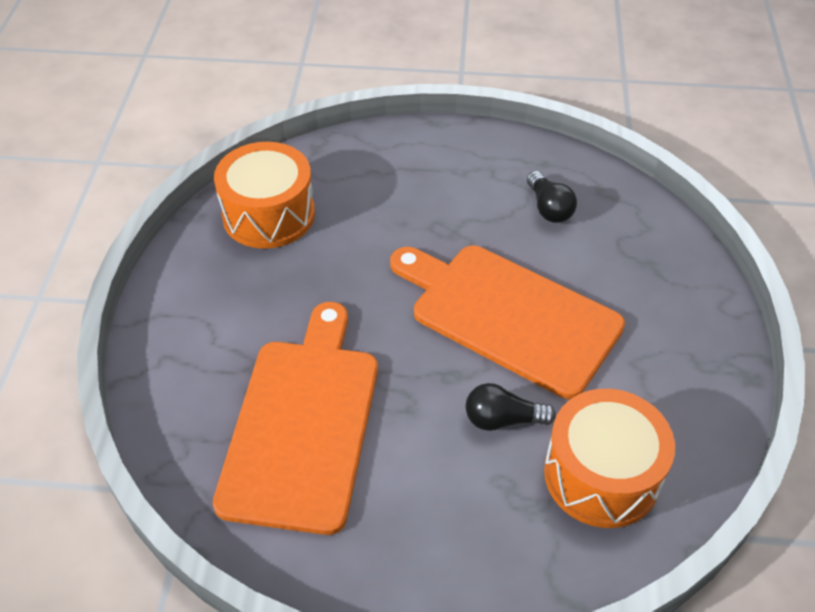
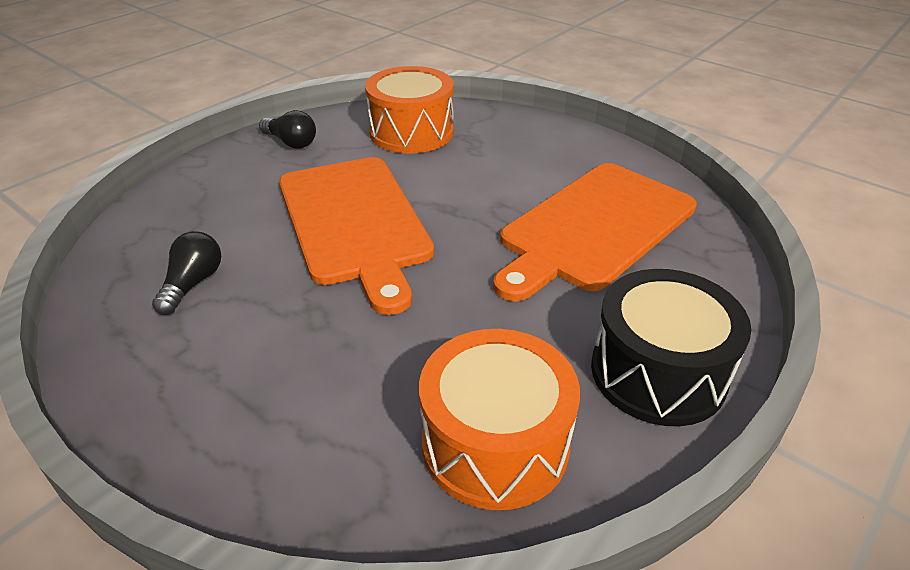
camera: 145 degrees left, 10 degrees down
(191, 303) = (658, 372): none -> black drum
(502, 419) = (439, 173): black light bulb -> black light bulb (291, 142)

